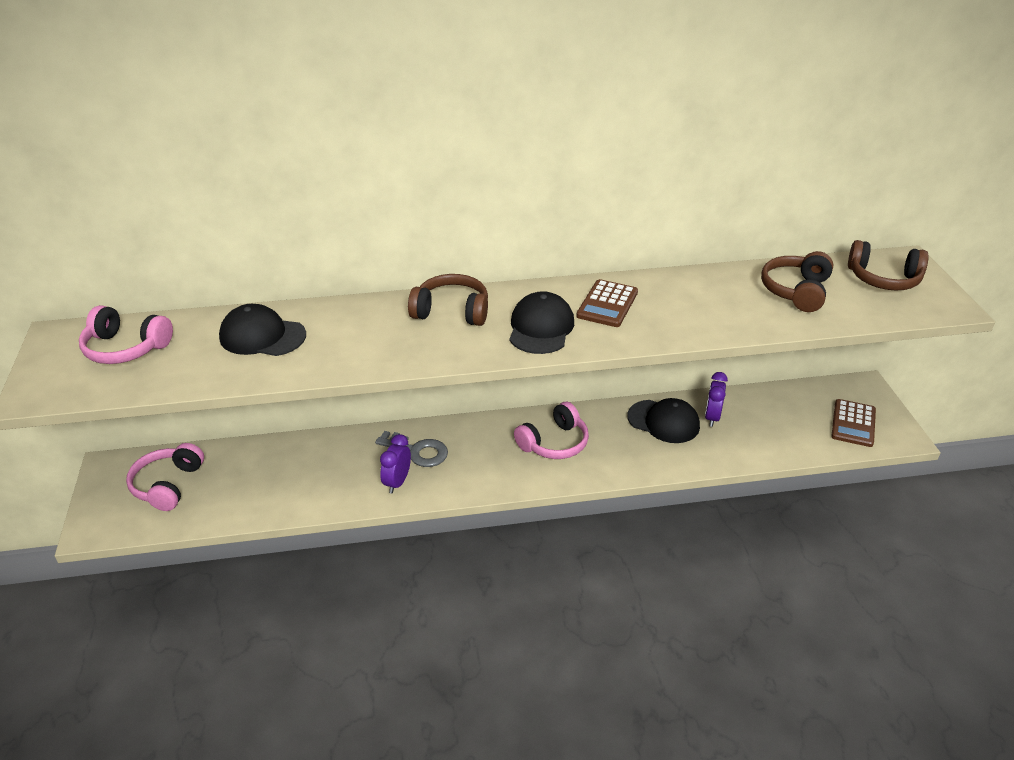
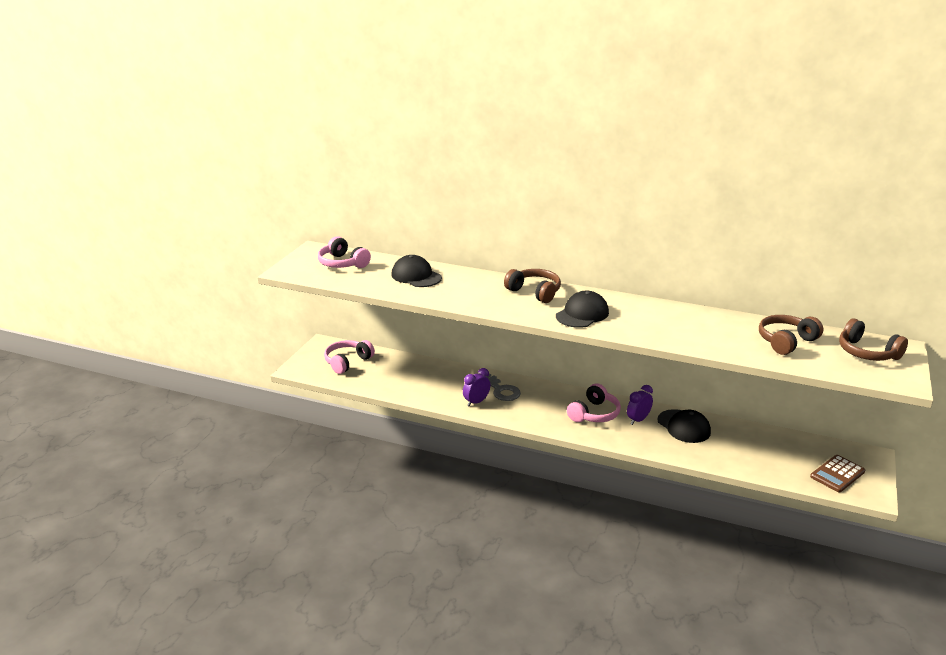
camera: 30 degrees right, 10 degrees down
(554, 443) = (594, 414): pink headphones -> pink headphones turned 45 degrees counterclockwise
(607, 304) = (639, 314): brown calculator -> none
(712, 417) = (723, 435): purple clock -> purple clock (638, 420)

